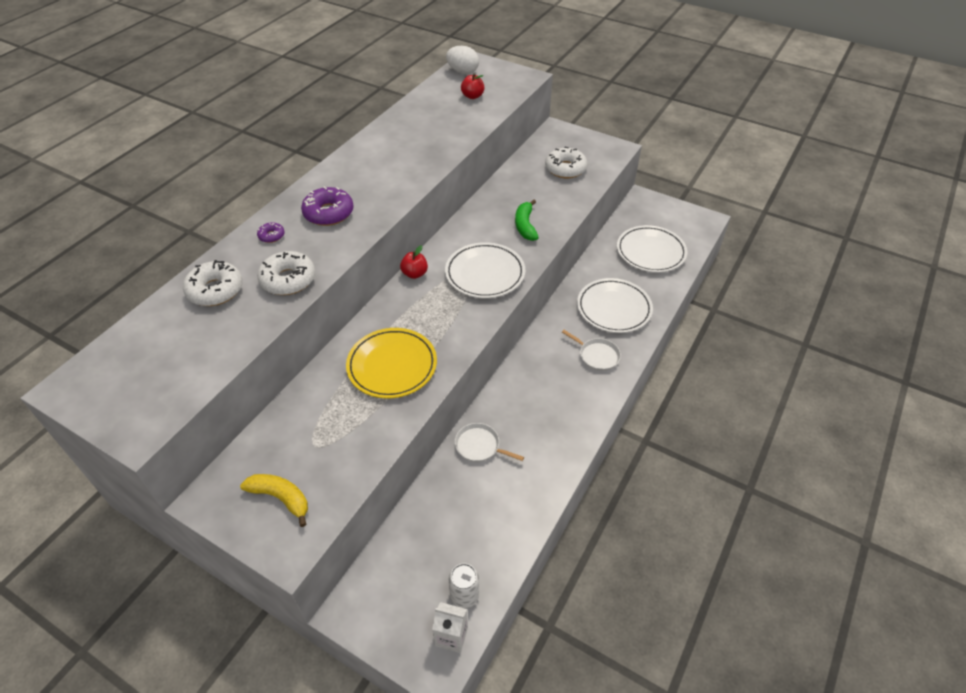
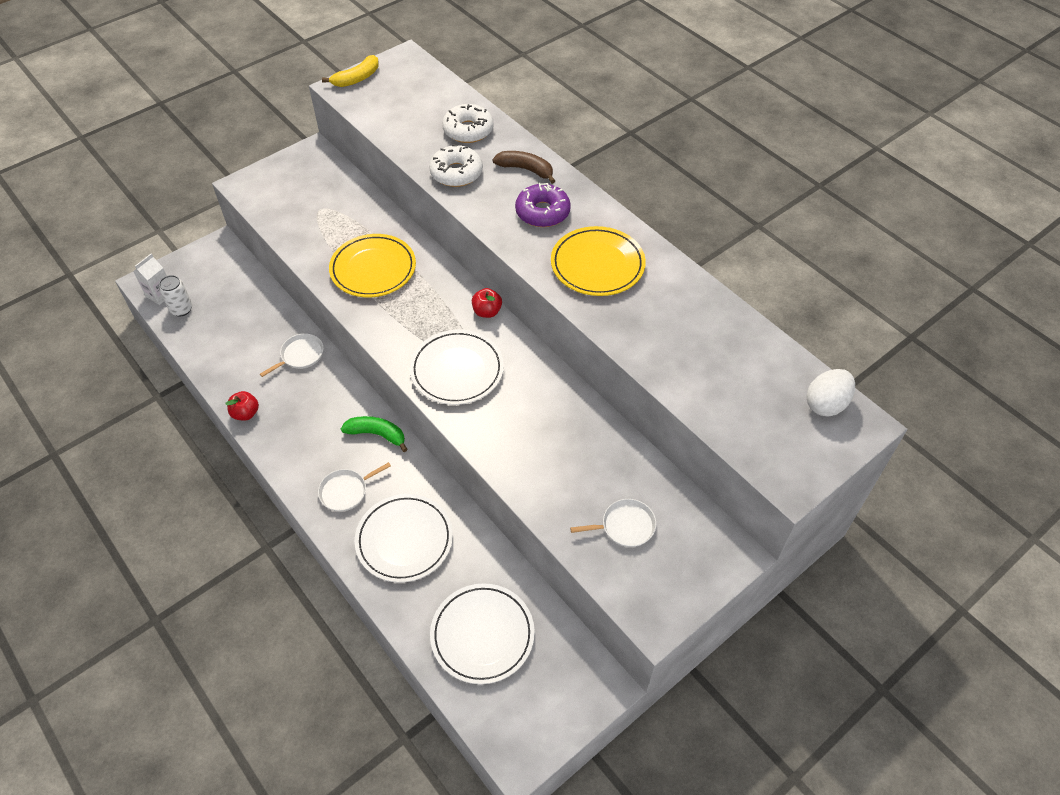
camera: 110 degrees right, 5 degrees up
(271, 236) = (526, 169): purple donut -> brown banana
(281, 498) = (287, 186): yellow banana -> yellow banana (357, 78)
(381, 173) = (597, 265): none -> yellow plate
(472, 96) = (748, 396): red apple -> red apple (245, 413)
(525, 226) = (521, 435): green banana -> green banana (377, 434)
(565, 169) = (625, 526): white donut -> white pan

